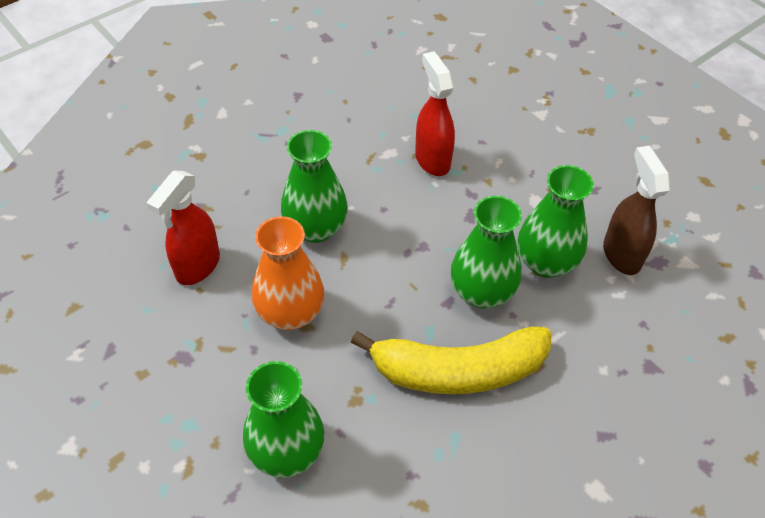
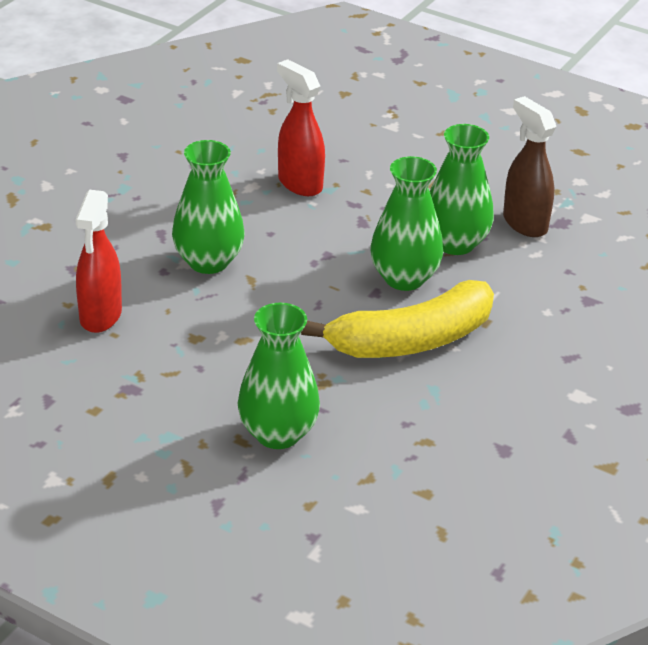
camera: 20 degrees left, 15 degrees down
(290, 313) = (221, 332): orange vase -> none

